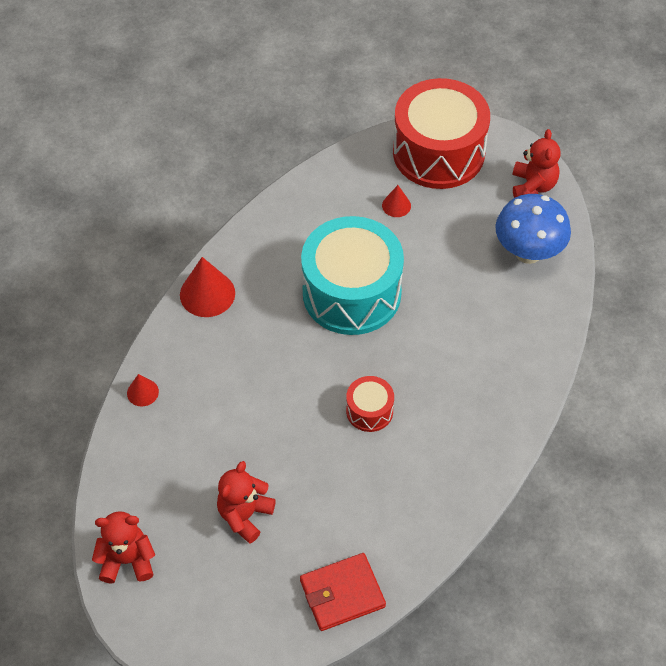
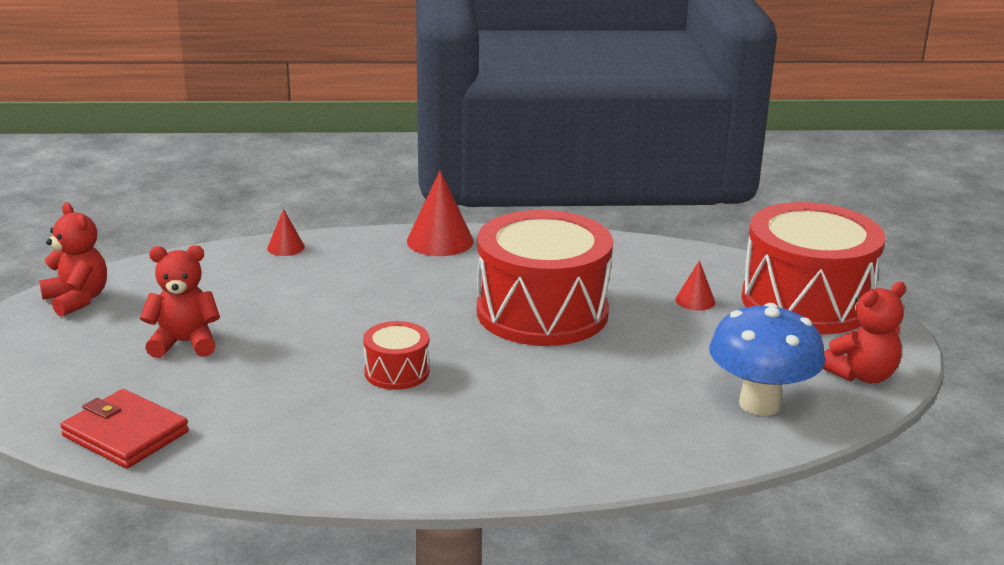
camera: 55 degrees right, 30 degrees down
(351, 293) = (542, 312): turquoise drum -> red drum

